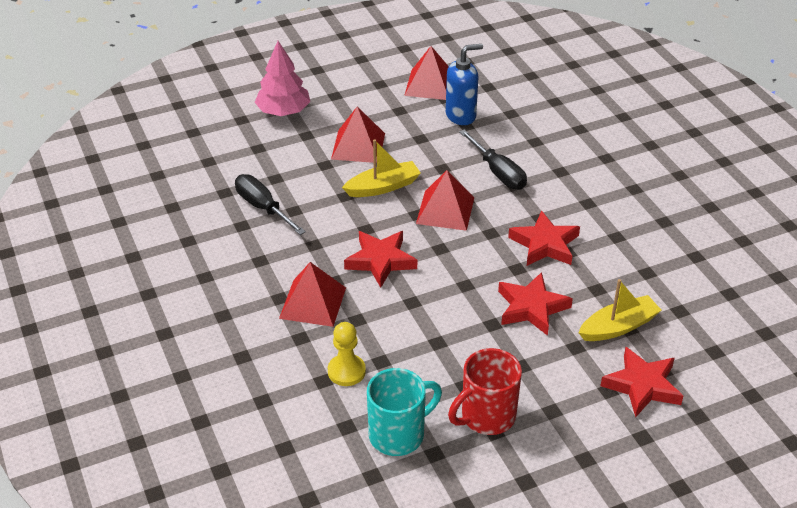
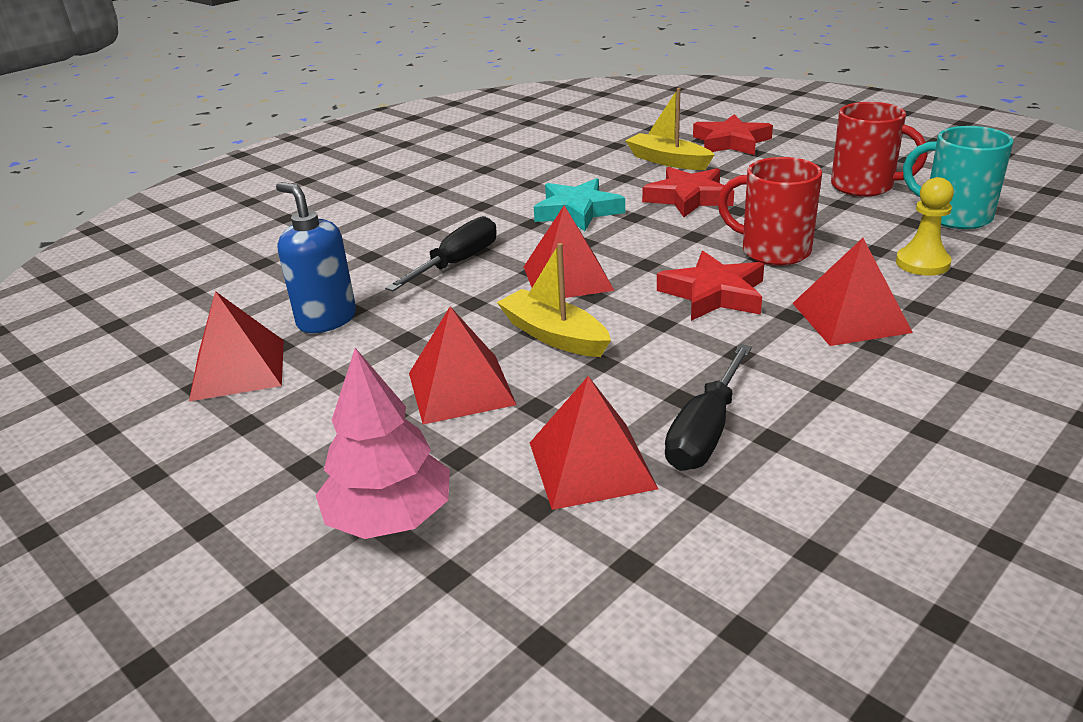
camera: 110 degrees left, 10 degrees down
(270, 168) = (591, 465): none -> red pyramid
(415, 311) = (773, 251): none -> red mug
(545, 244) = (578, 211): red star -> turquoise star

